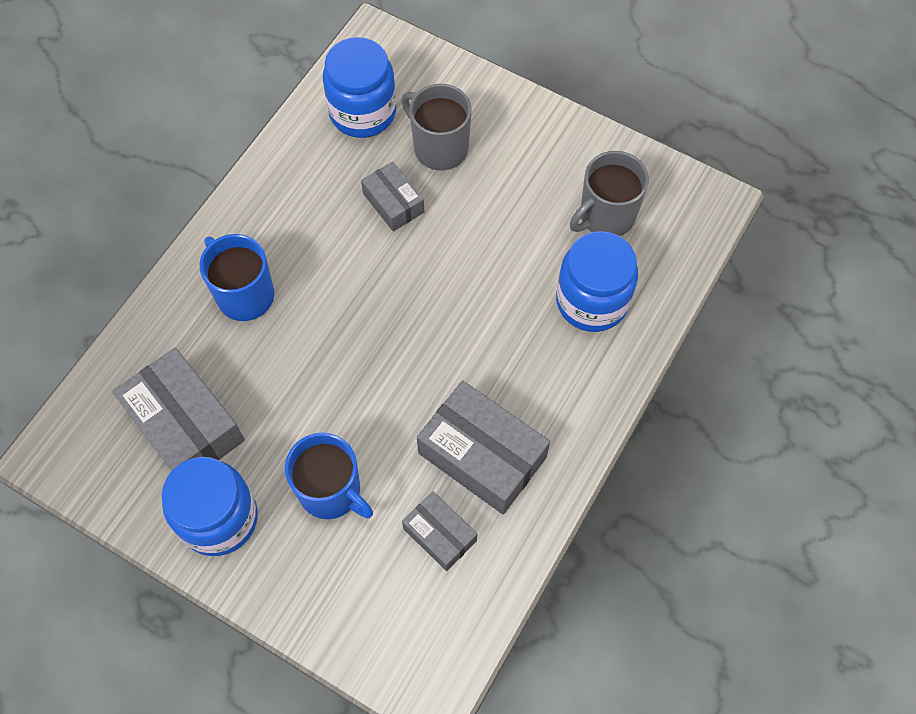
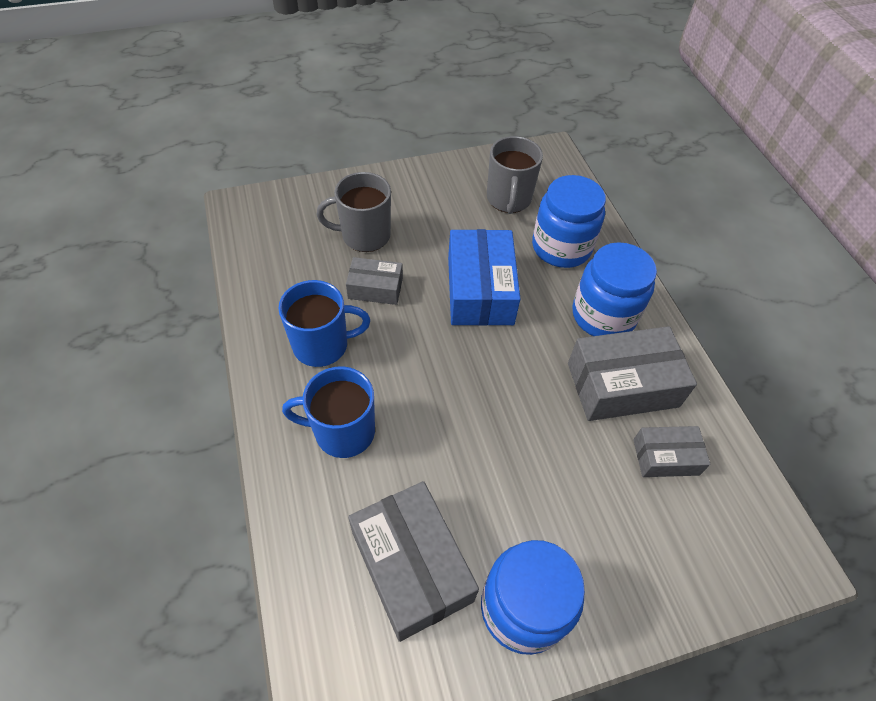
camera: 50 degrees left, 10 degrees down
(185, 424) = (412, 566): grey box -> grey box turned 60 degrees clockwise
(331, 491) = (570, 502): blue mug -> blue mug (322, 345)
(362, 112) = (285, 252): blue jar -> blue jar (603, 315)
(472, 277) = (480, 290): none -> blue box

